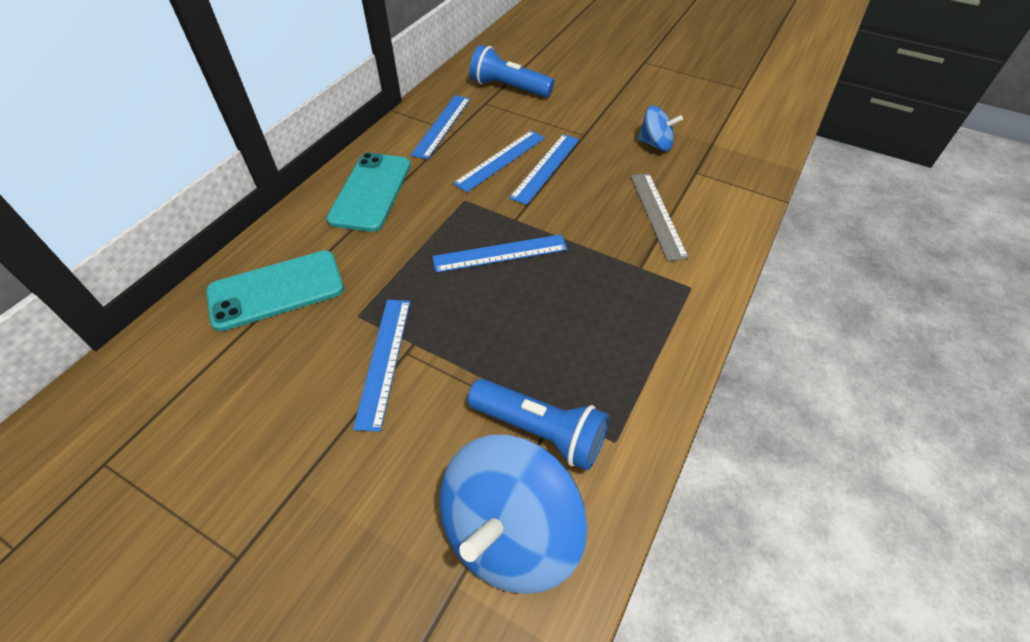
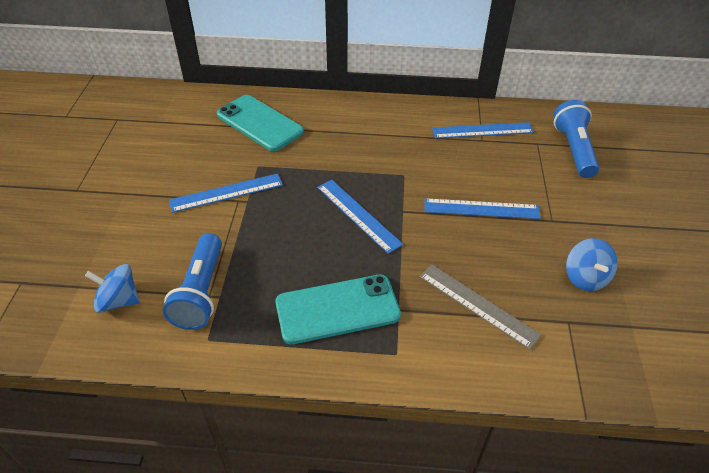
camera: 65 degrees right, 5 degrees down
(370, 192) = (376, 125): turquoise phone -> turquoise phone (337, 309)
(500, 160) = (468, 178): blue ruler -> none
(510, 533) = (118, 301): blue spinning top -> blue spinning top, size x0.52
(657, 214) = (477, 305): grey ruler -> grey ruler turned 75 degrees clockwise

